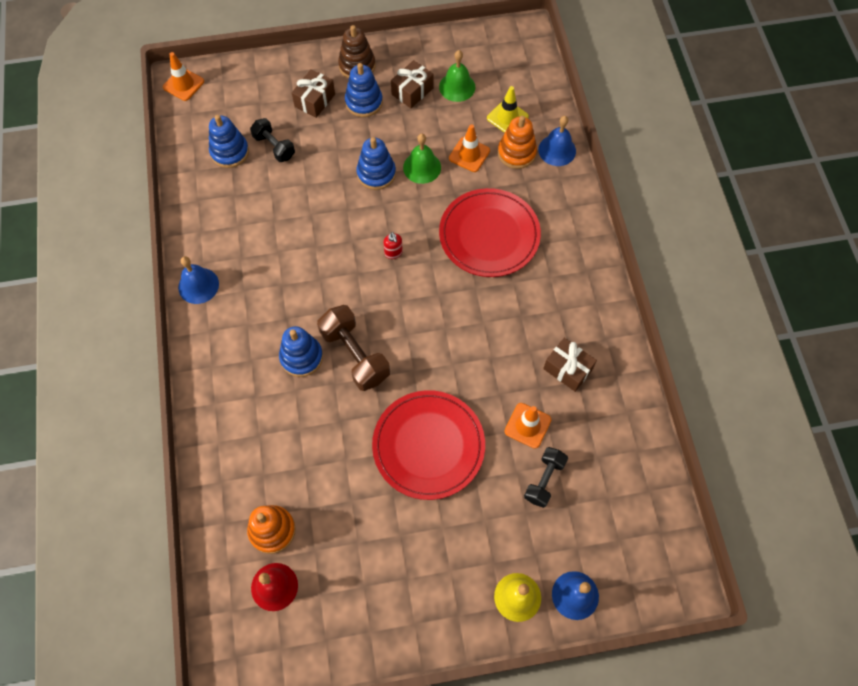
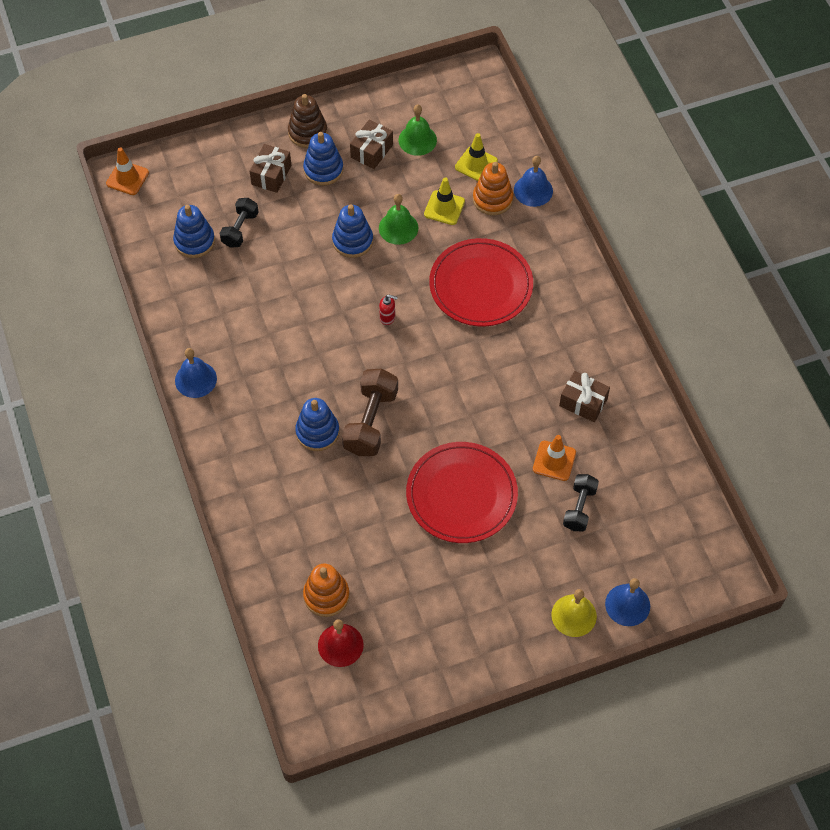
camera: 10 degrees left, 5 degrees down
(274, 147) = (240, 229): black dumbbell -> black dumbbell turned 75 degrees clockwise
(355, 355) = (371, 422): brown dumbbell -> brown dumbbell turned 60 degrees clockwise
(393, 253) = (387, 317): red soap dispenser -> red soap dispenser turned 45 degrees counterclockwise
(469, 154) = (444, 208): orange traffic cone -> yellow traffic cone

